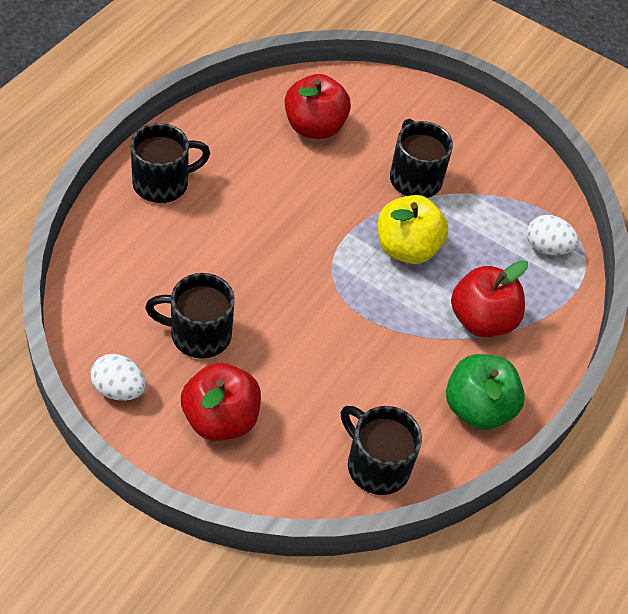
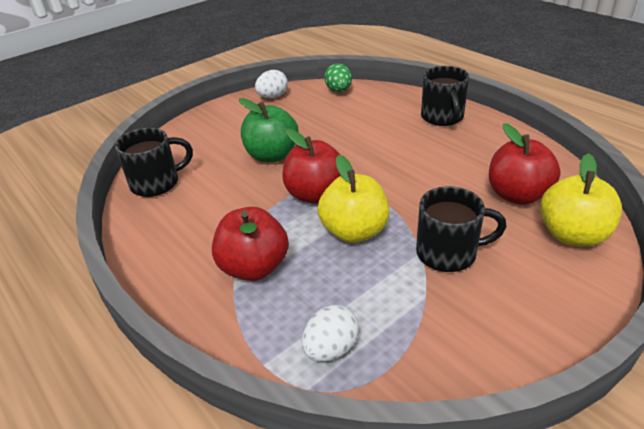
camera: 115 degrees right, 15 degrees down
(92, 304) = (338, 91): none -> green egg
(198, 334) = (301, 123): black mug -> none
(220, 419) = (232, 127): red apple -> red apple (315, 194)
(364, 97) = (572, 235): none -> yellow apple
(478, 408) = (166, 244): green apple -> green apple (272, 155)

